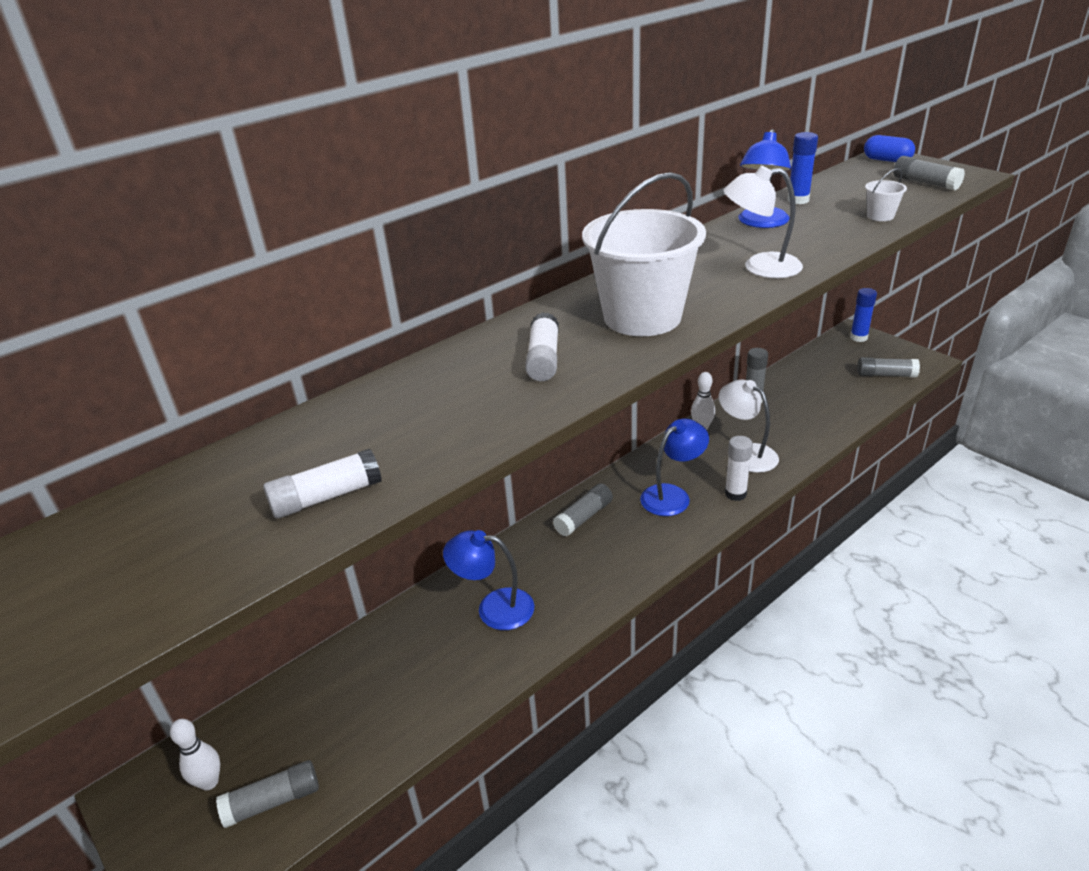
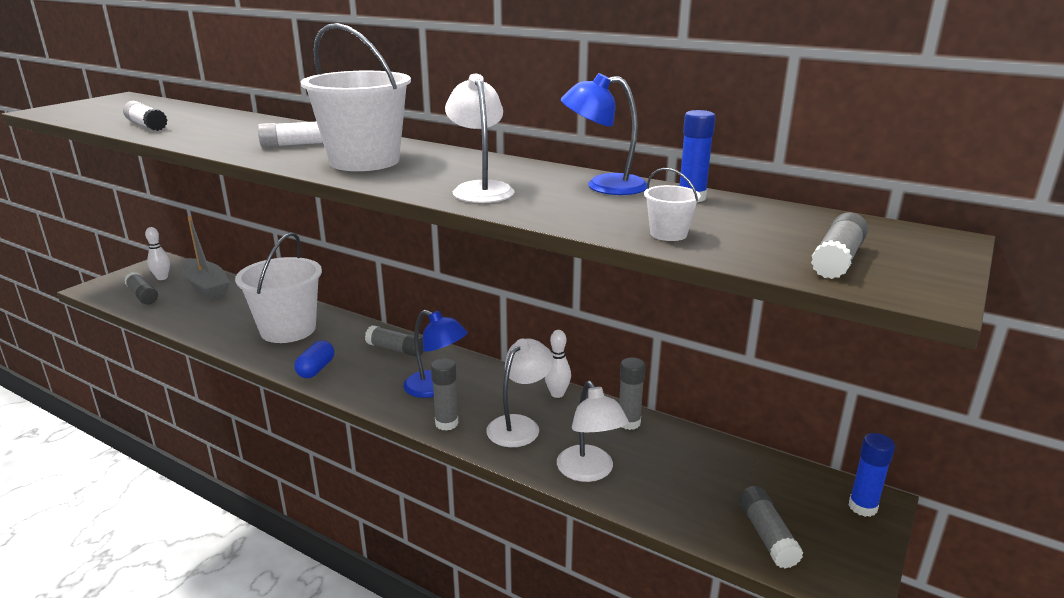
camera: 70 degrees right, 10 degrees down
(294, 710) = (206, 287): none -> grey boat
(494, 608) = (288, 330): blue lamp -> white bucket
(735, 494) = (446, 423): white glue stick -> grey glue stick
(814, 429) = (589, 472): none -> white lamp
(887, 160) = (919, 238): blue capsule -> blue capsule (316, 369)

